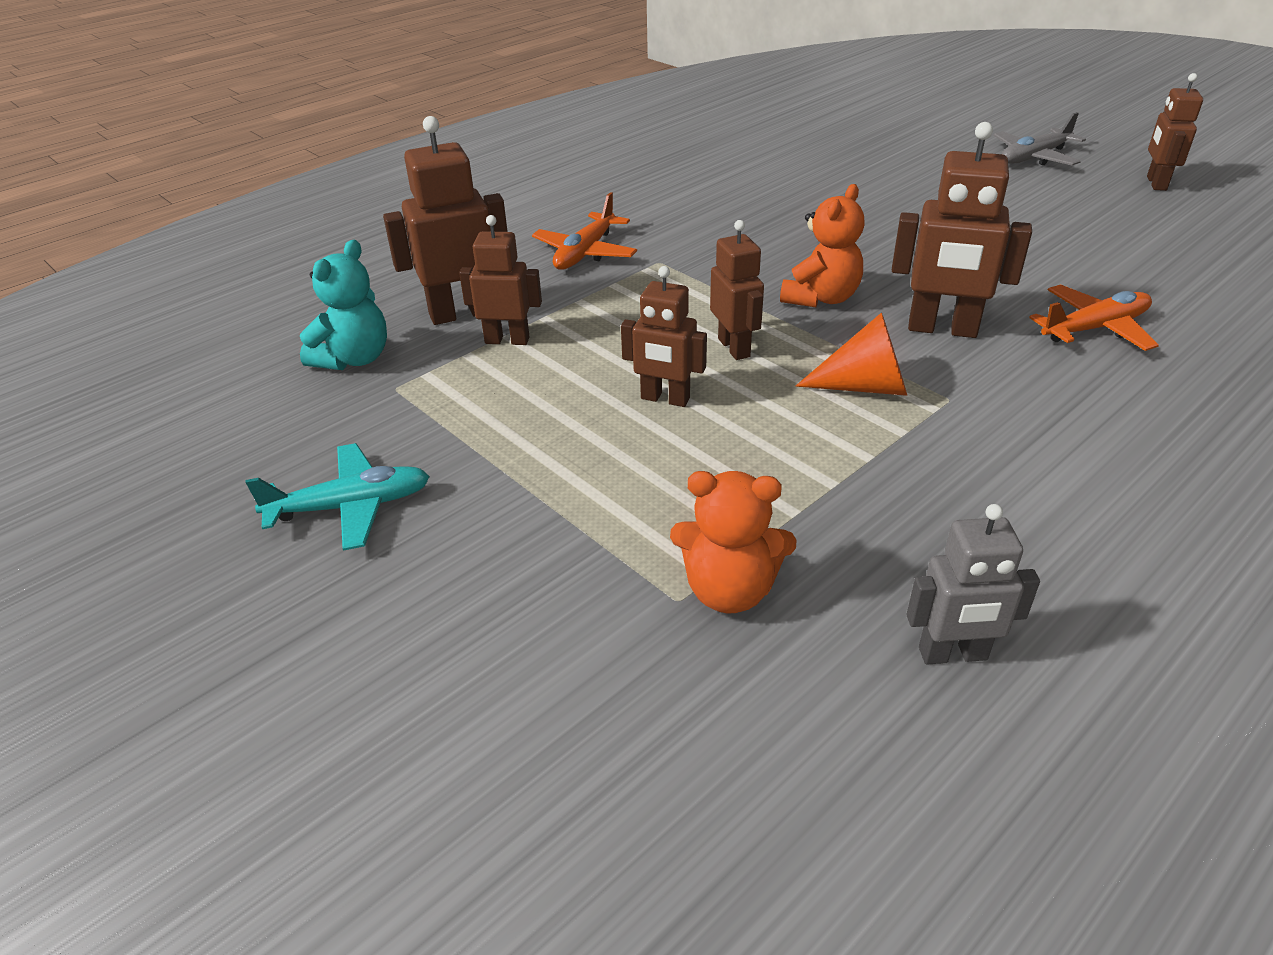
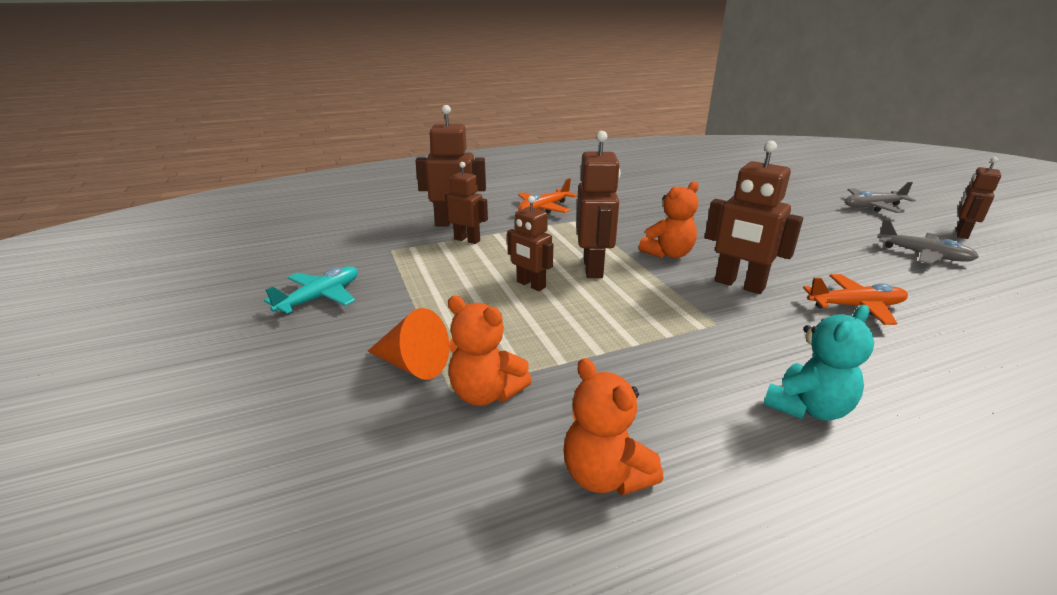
camera: 20 degrees right, 10 degrees down
(351, 506) = (320, 297): turquoise plane -> turquoise plane turned 60 degrees counterclockwise
(354, 359) = (383, 233): turquoise teddy bear -> turquoise teddy bear (808, 408)
(734, 348) = (593, 268): brown robot -> brown robot, size x1.54
(865, 387) = (662, 305): orange cone -> orange cone (412, 365)
(953, 654) = (605, 476): grey robot -> orange teddy bear
(1130, 228) = (923, 255): none -> grey plane

